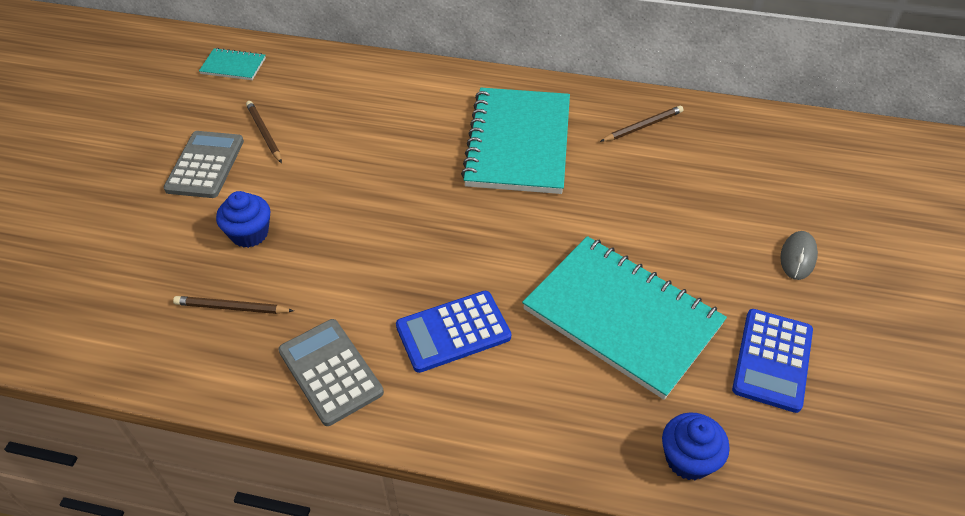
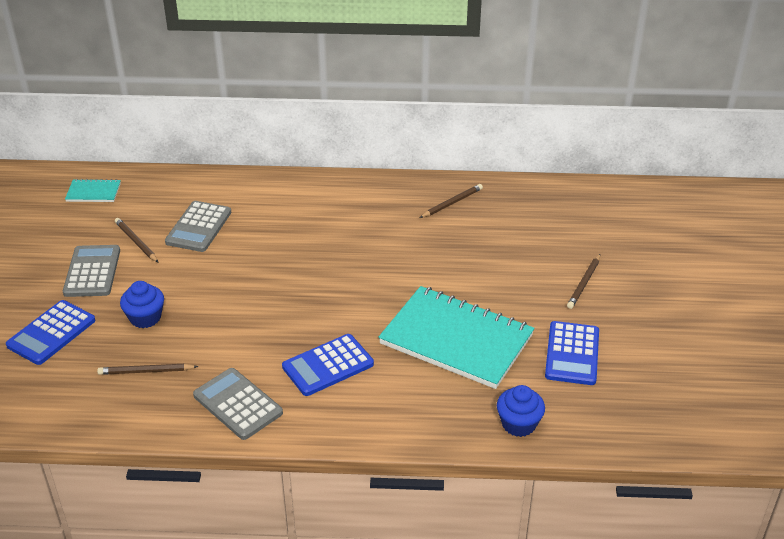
camera: 10 degrees left, 10 degrees down
(137, 239) = (51, 333): none -> blue calculator
(339, 123) = (199, 227): none -> grey calculator
(518, 143) = (352, 226): turquoise notebook -> none
(798, 257) = (584, 283): grey mouse -> brown pencil

